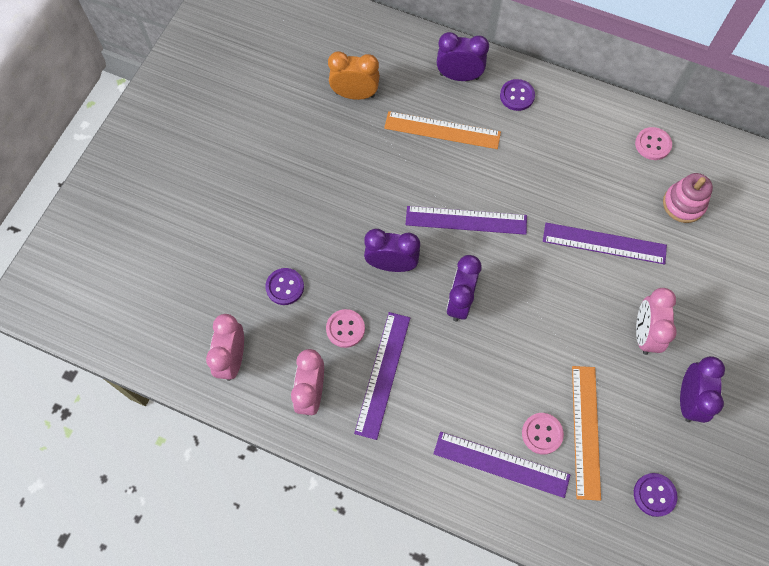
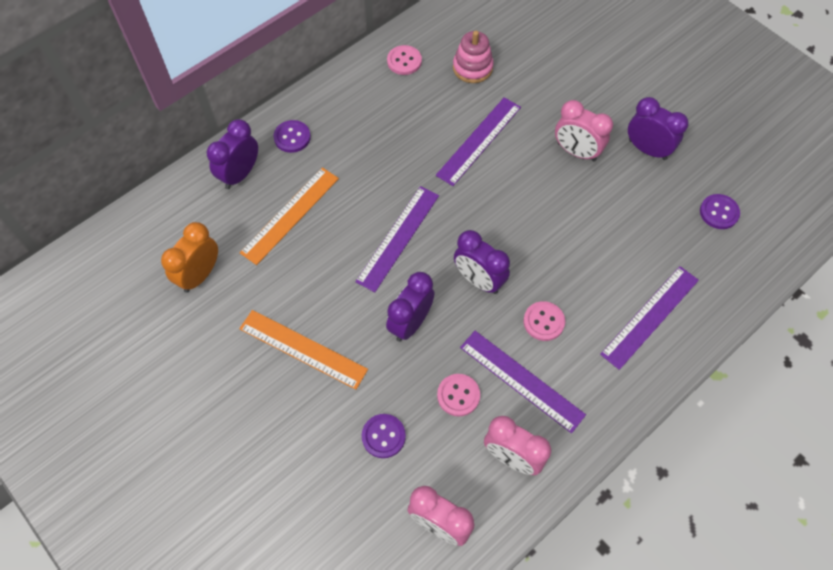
camera: 65 degrees left, 5 degrees down
(542, 434) = (634, 271): pink button -> pink button (543, 322)
(585, 431) = (645, 236): orange ruler -> orange ruler (303, 349)

